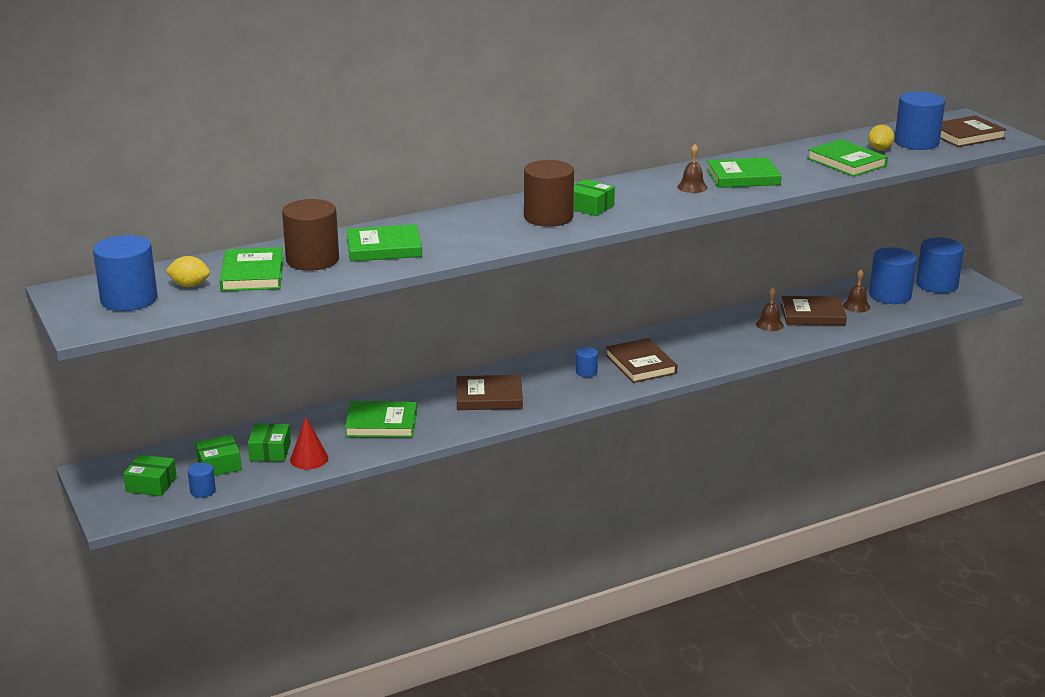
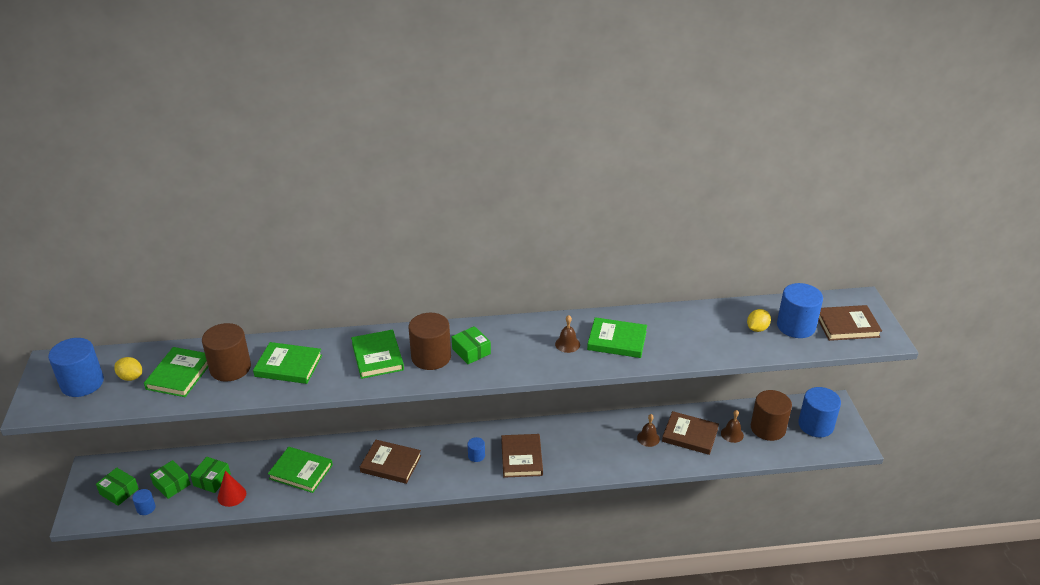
camera: 20 degrees right, 10 degrees up
(219, 465) = (172, 484): green box -> green box turned 45 degrees clockwise
(846, 162) = (717, 340): green book -> green book (377, 357)
(890, 295) = (768, 428): blue cylinder -> brown cylinder

